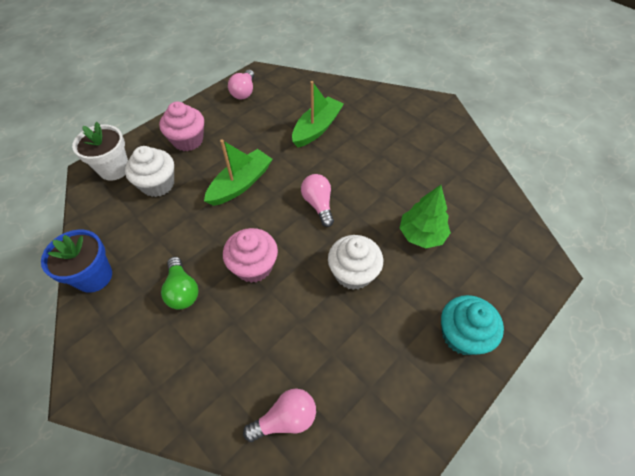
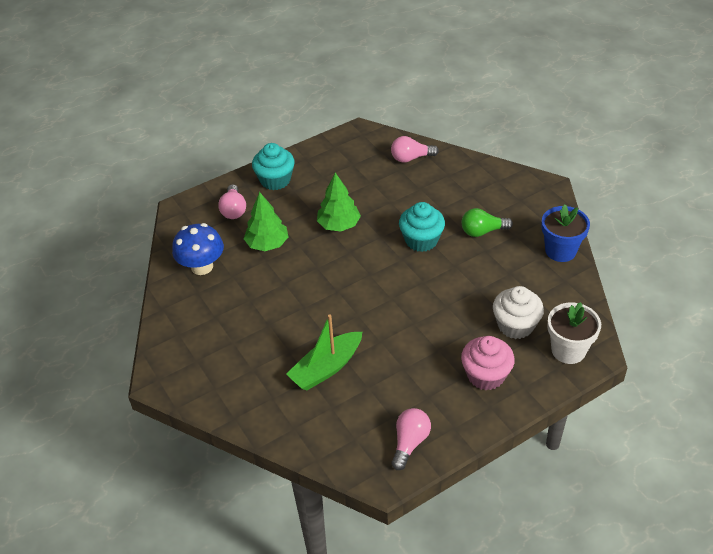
camera: 165 degrees left, 10 degrees down
(182, 291) = (482, 231): green light bulb -> green light bulb turned 90 degrees counterclockwise
(240, 184) = (426, 313): green boat -> none
(254, 266) = (421, 240): pink cupcake -> turquoise cupcake
(318, 204) = (351, 282): pink light bulb -> pink light bulb (234, 210)
(353, 273) = (339, 225): white cupcake -> green tree
(472, 198) = (202, 267): none -> blue mushroom

